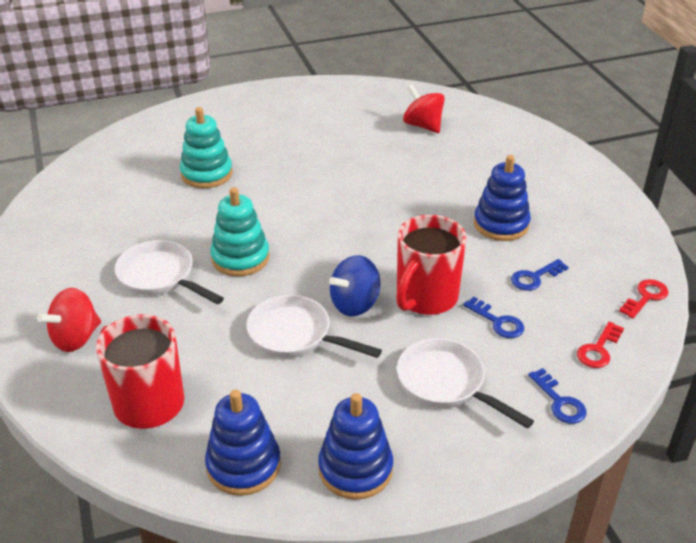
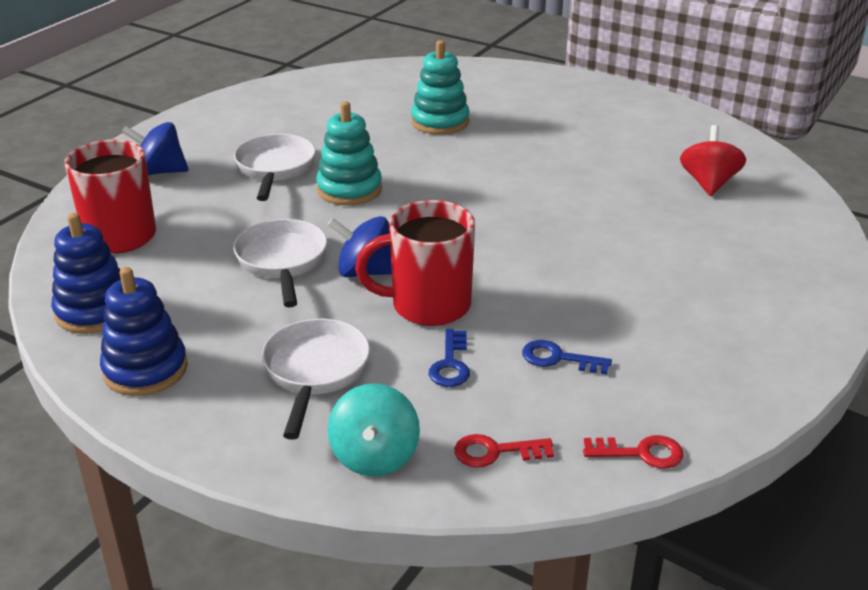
camera: 50 degrees right, 5 degrees down
(76, 338) = (159, 172): red spinning top -> blue spinning top
(501, 224) = (617, 300): blue stacking toy -> none
(559, 401) = (374, 456): blue key -> turquoise spinning top

